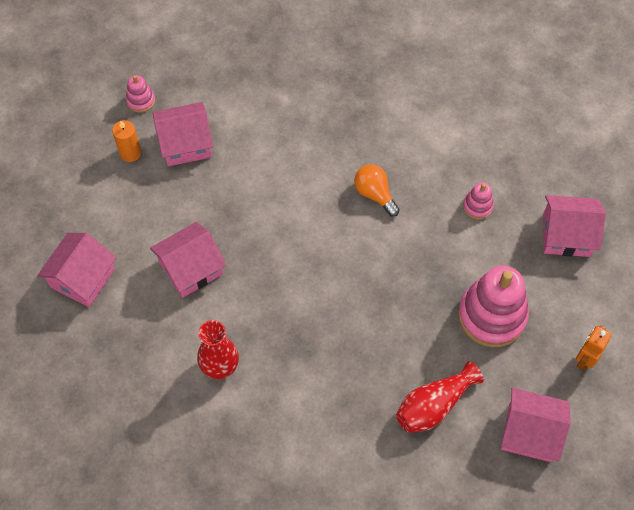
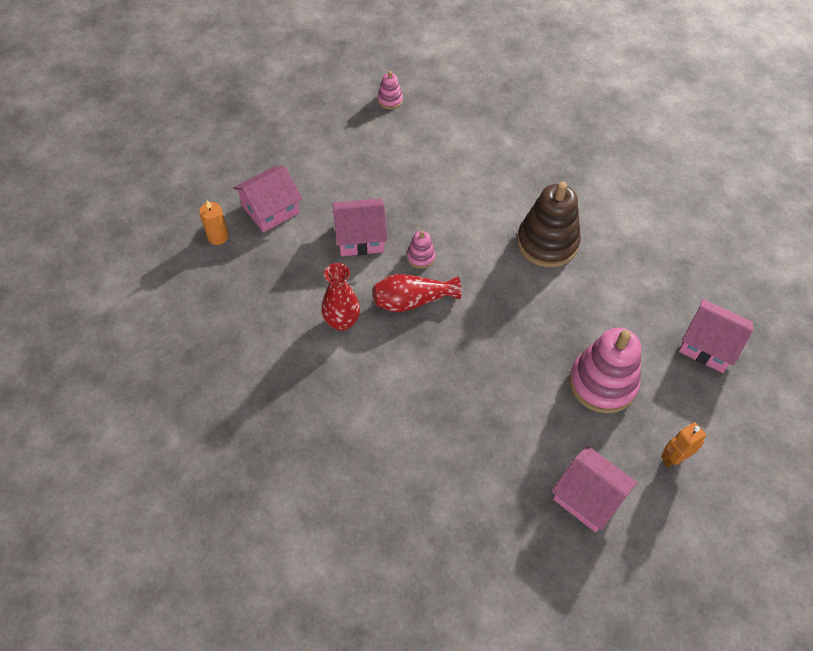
camera: 25 degrees right, 5 degrees down
(130, 153) = (360, 134): orange candle -> orange candle (218, 236)
(185, 144) = (408, 144): pink house -> none
(375, 194) = (547, 243): orange light bulb -> brown stacking toy
(434, 405) = (510, 434): red vase -> red vase (412, 301)
(477, 206) = (635, 288): pink stacking toy -> pink stacking toy (420, 257)

